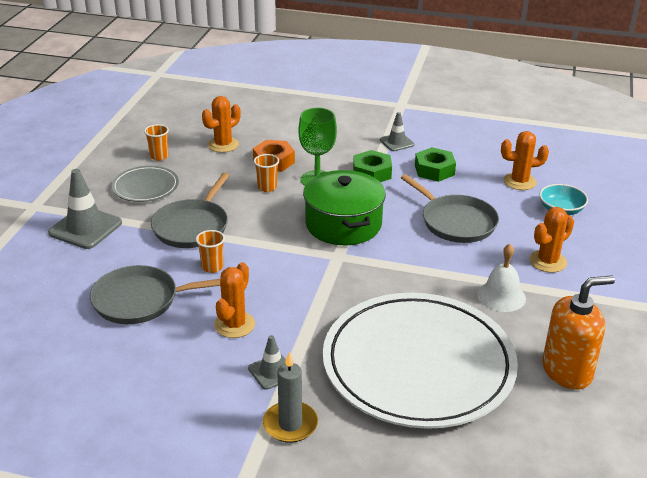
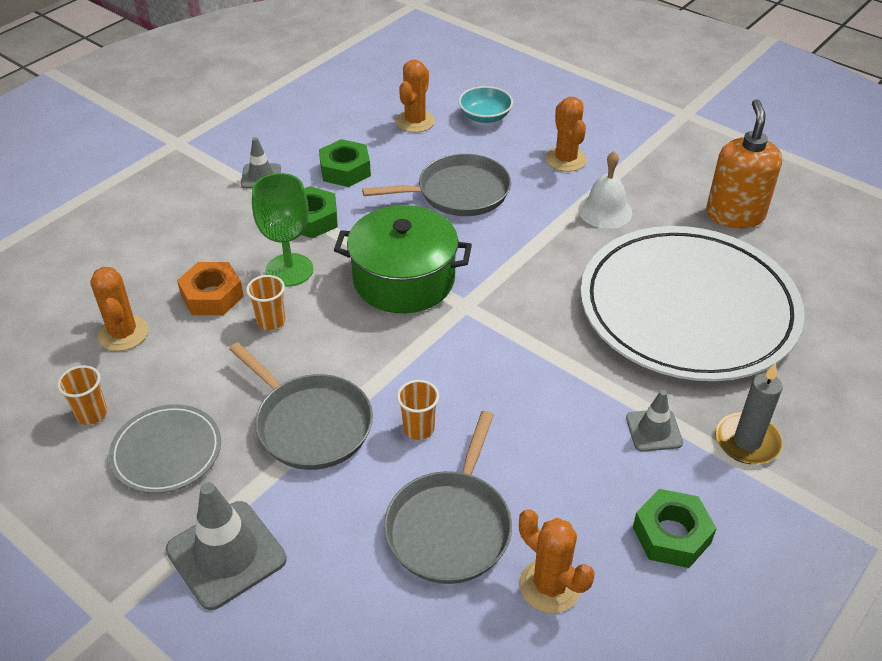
camera: 65 degrees left, 10 degrees up
(178, 399) = (671, 535): none -> green nut
(234, 325) = (551, 440): orange cactus -> orange cactus (550, 586)

